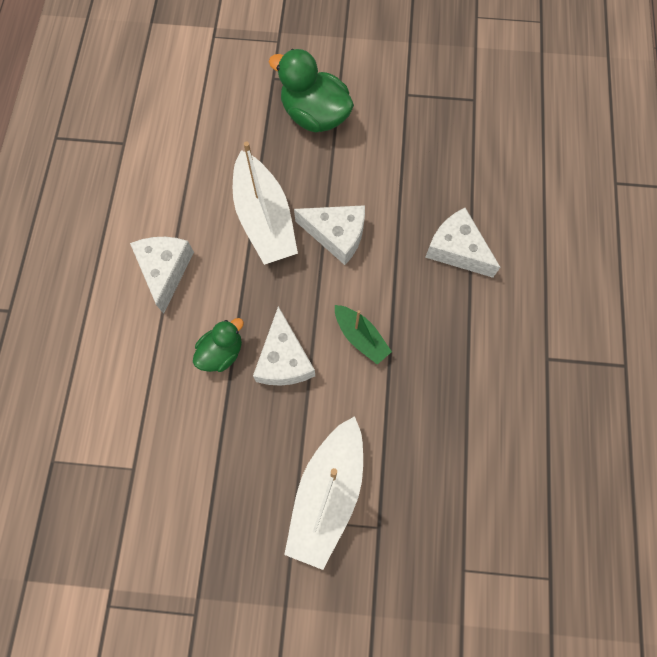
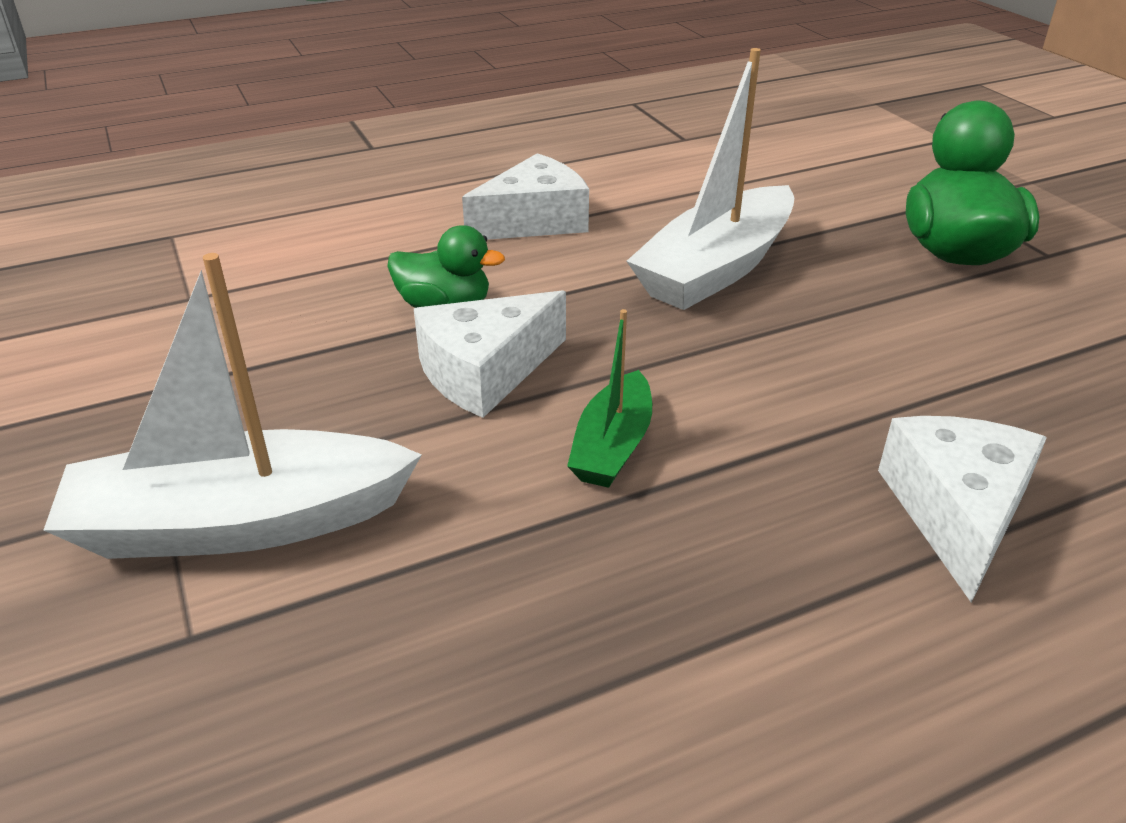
camera: 60 degrees right, 35 degrees down
(336, 235) = (779, 345): white cheese -> none

